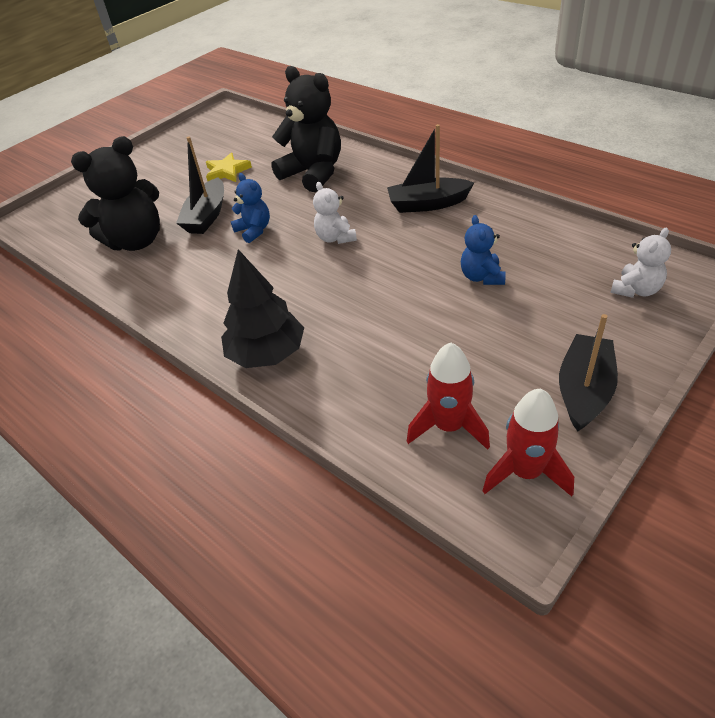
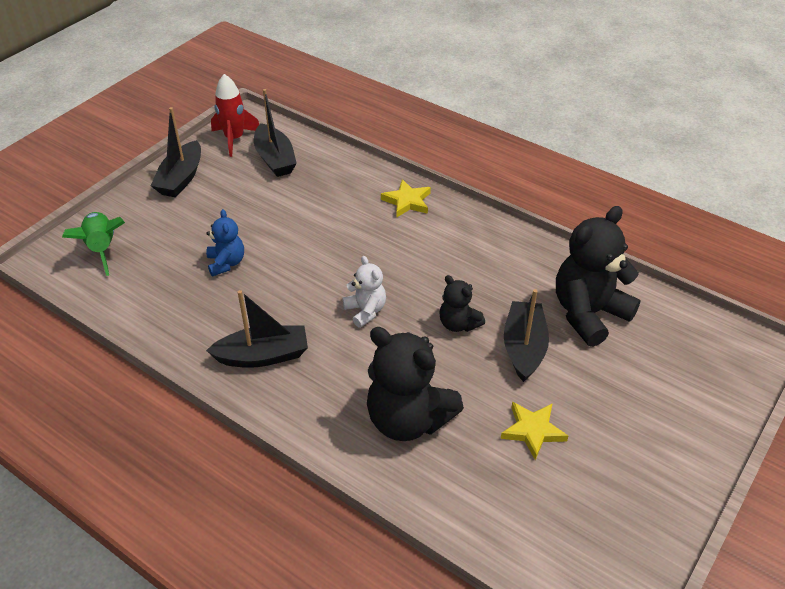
camera: 170 degrees right, 0 degrees up
(254, 230) = (458, 324): blue teddy bear -> black teddy bear
(267, 354) = (407, 201): black tree -> yellow star
(448, 426) = (275, 159): red rocket -> black boat
(636, 290) = (102, 248): white teddy bear -> green rocket

